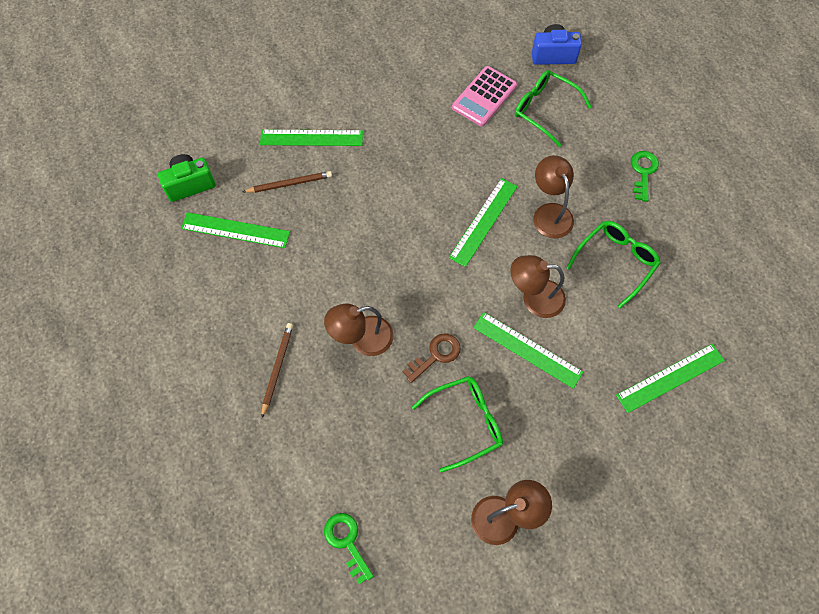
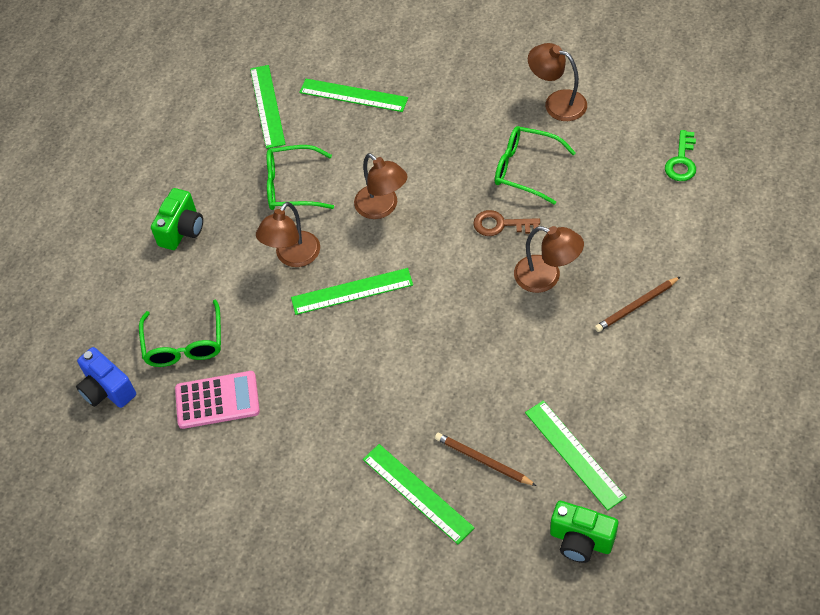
camera: 130 degrees left, 10 degrees down
(527, 349) = (429, 180): green ruler -> green ruler (267, 106)
(643, 172) = (182, 230): green key -> green camera

